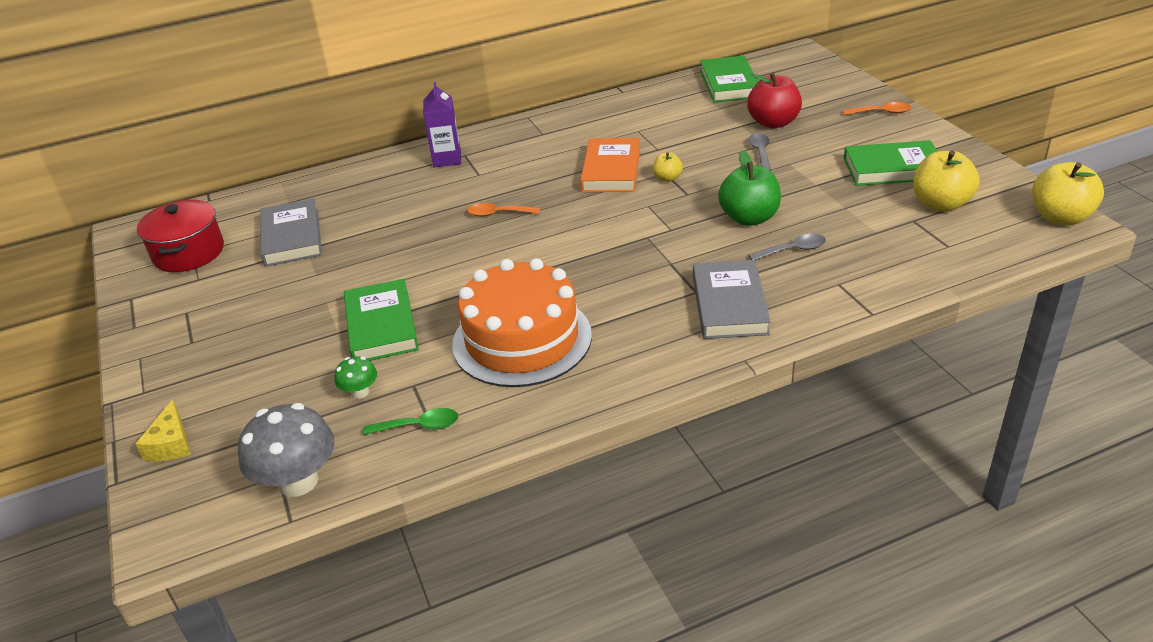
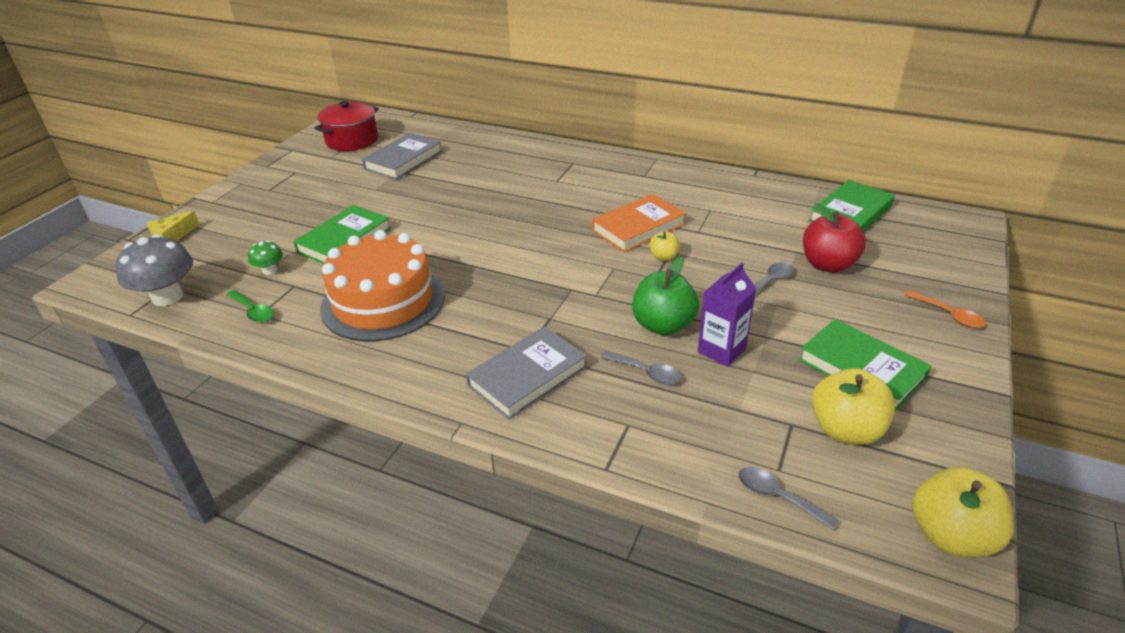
camera: 45 degrees right, 0 degrees up
(447, 159) = (558, 160): purple carton -> purple carton (721, 350)
(498, 214) = (519, 213): orange spoon -> none
(971, 258) = (778, 497): none -> grey spoon

